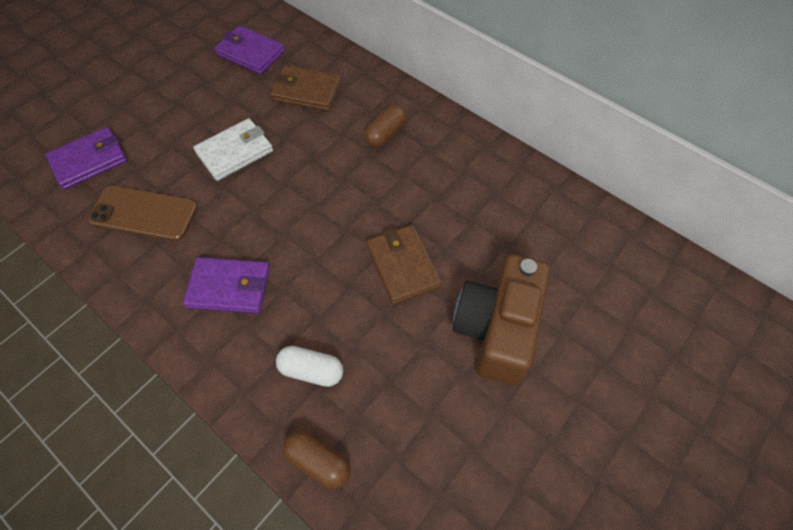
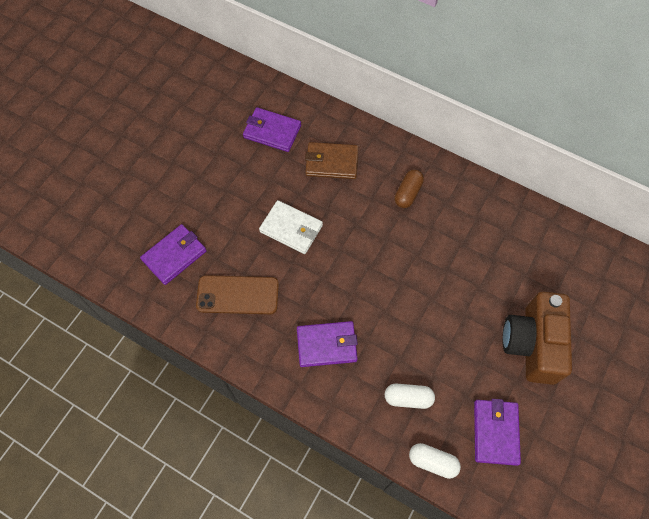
camera: 10 degrees left, 5 degrees up
(235, 152) = (291, 229): white wallet -> white wallet turned 75 degrees clockwise
(318, 462) = (433, 462): brown capsule -> white capsule
(402, 266) = (451, 305): brown wallet -> none
(417, 437) = (495, 432): none -> purple wallet

